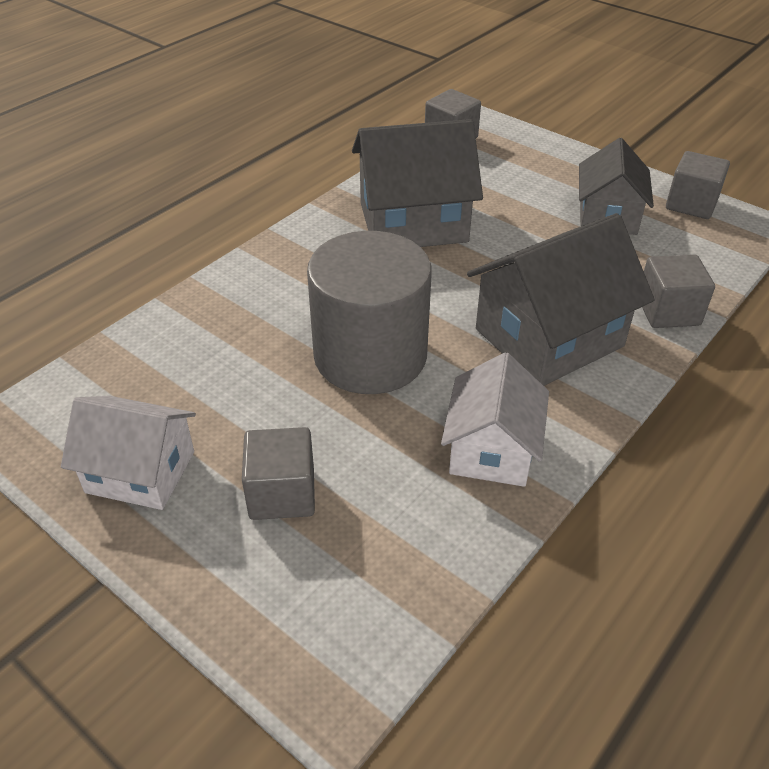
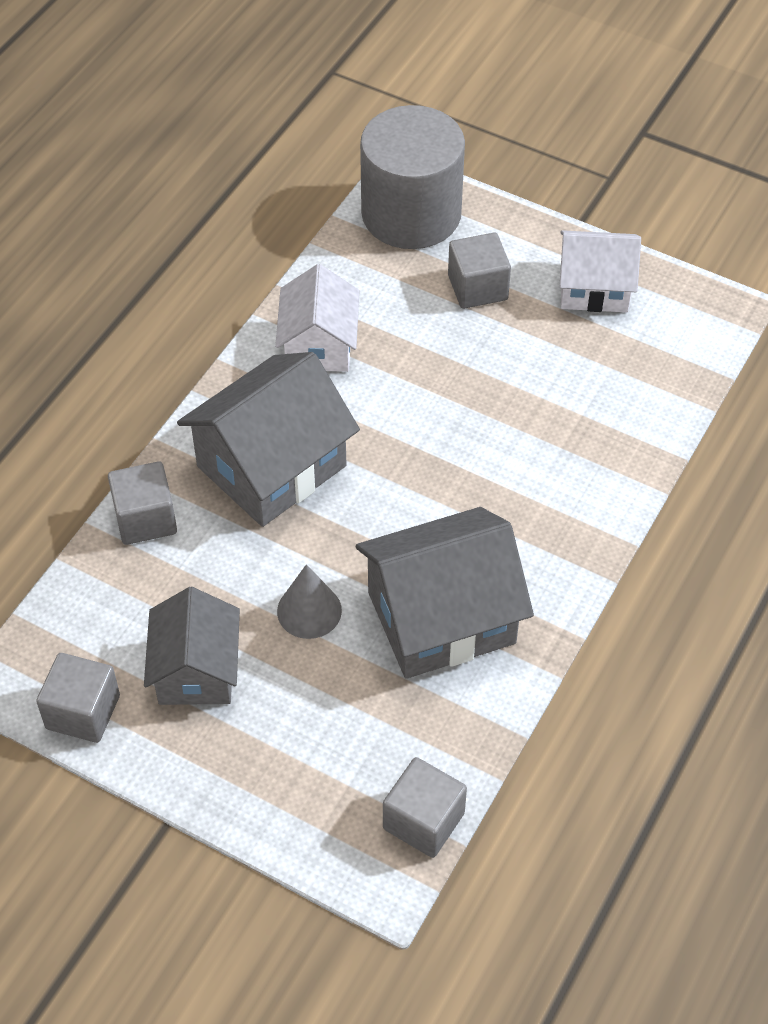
camera: 170 degrees right, 10 degrees up
(370, 355) = (443, 420): grey cylinder -> grey cylinder (411, 214)
(518, 237) = (309, 611): none -> grey cone

